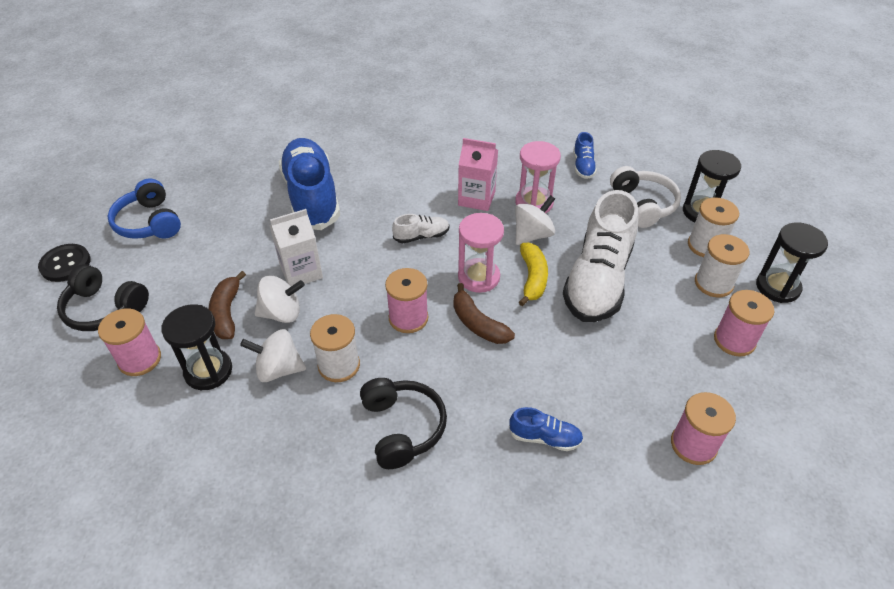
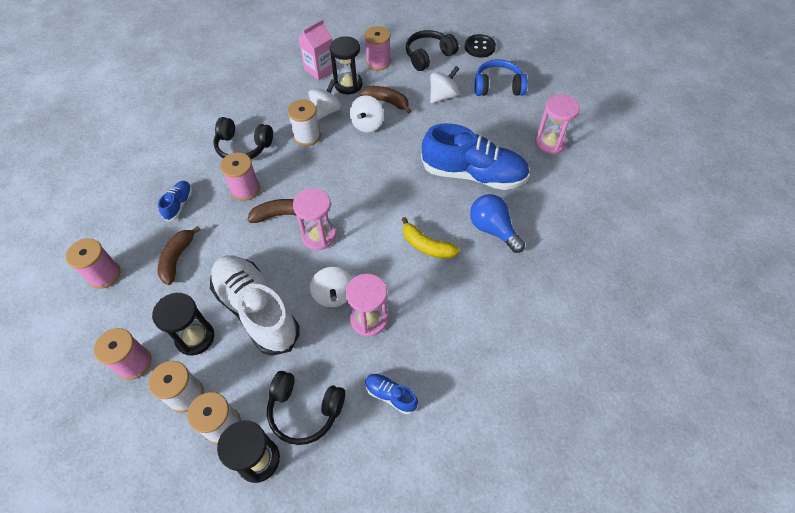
camera: 120 degrees right, 10 degrees up
(189, 263) = (443, 96): none -> white spinning top
(231, 159) = (550, 143): none -> pink hourglass
(301, 272) = (396, 144): white carton -> none
(375, 164) = (492, 229): none -> blue light bulb
(408, 318) = (315, 181): pink spool -> pink spool (245, 189)
(421, 236) = (384, 221): white shoe -> none
(476, 198) = (402, 279): pink carton -> pink carton (320, 70)
(532, 278) = (292, 268): yellow banana -> yellow banana (426, 246)
(545, 437) = (179, 204): blue shoe -> blue shoe turned 150 degrees clockwise
(610, 384) = (177, 258): none -> brown banana
(643, 205) = (305, 410): white headphones -> black headphones
(777, 287) = (139, 446): black hourglass -> black hourglass (195, 337)

